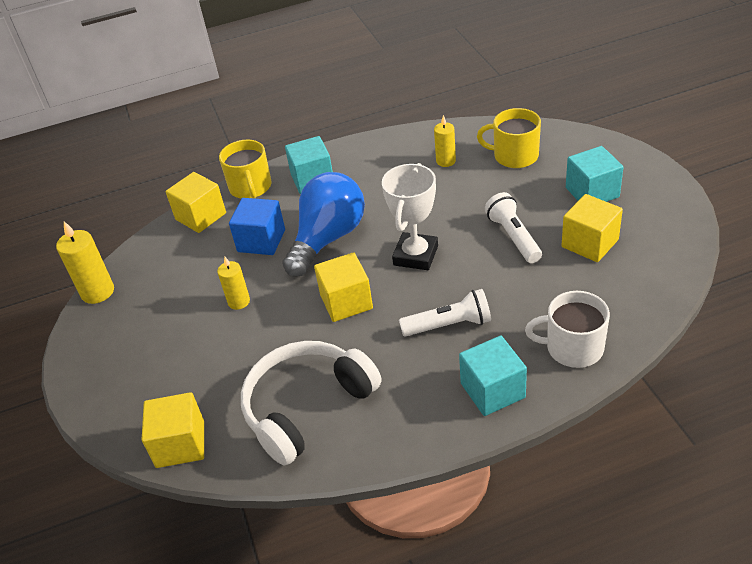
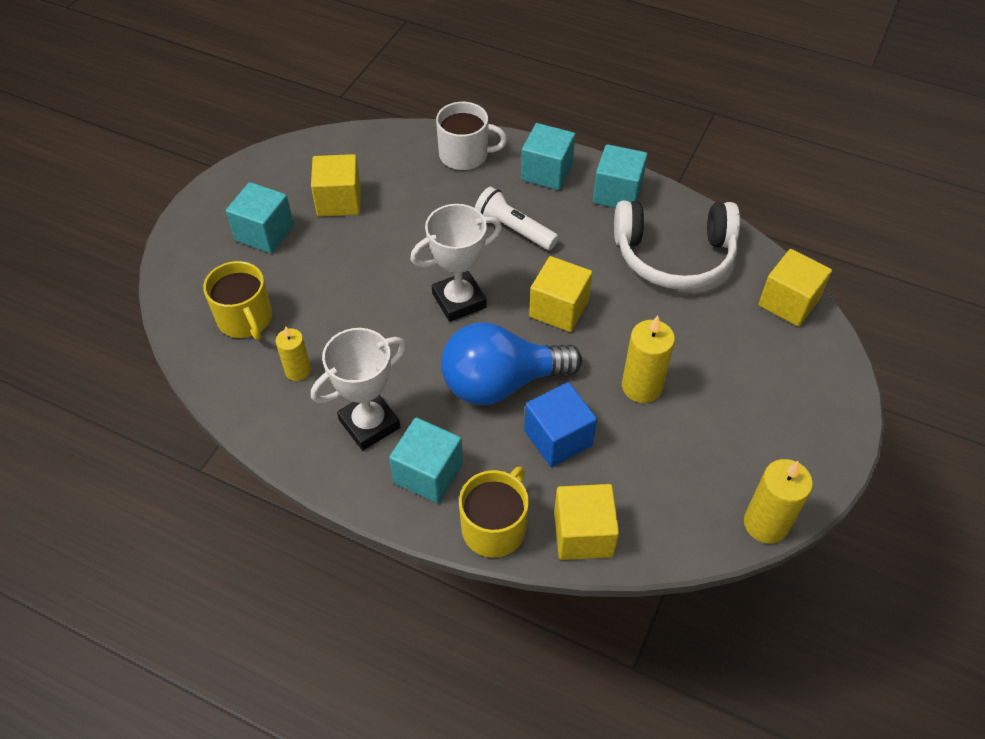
camera: 140 degrees left, 10 degrees up
(239, 301) = (642, 386): yellow candle -> yellow candle, size x1.55
(372, 172) = (369, 424): none -> white trophy
(413, 422) = (617, 193): none -> turquoise cube
(513, 237) = (373, 250): white flashlight -> none
(573, 348) = (465, 155): white mug -> white mug turned 45 degrees counterclockwise

